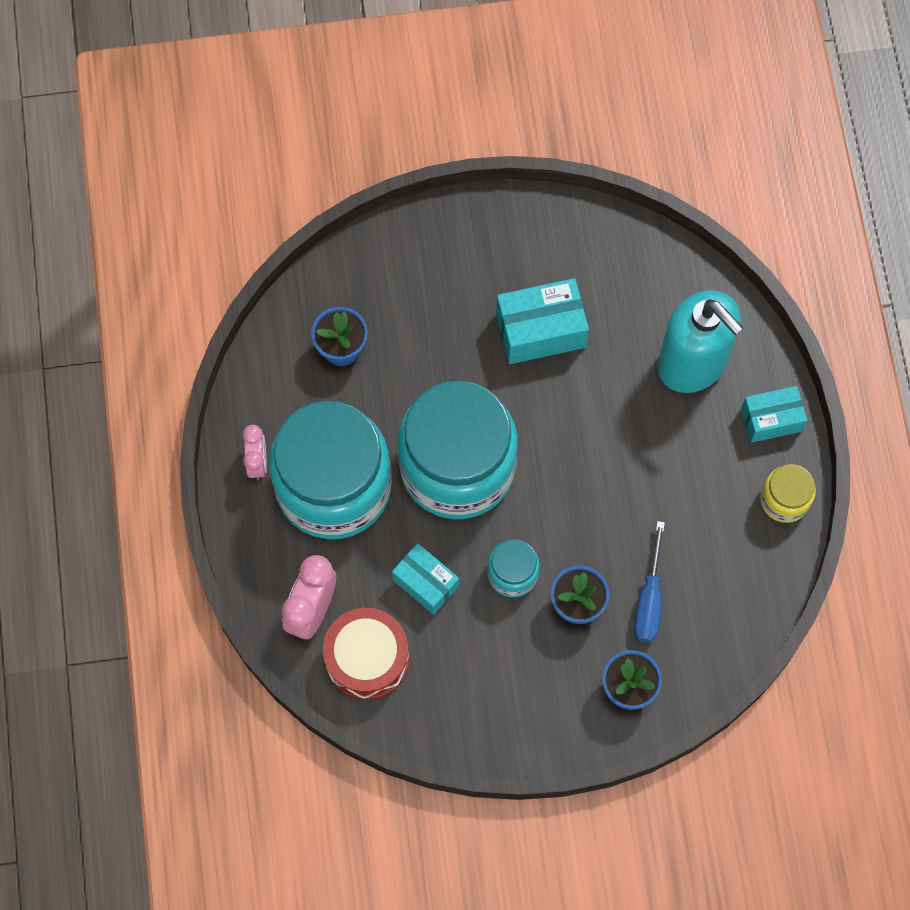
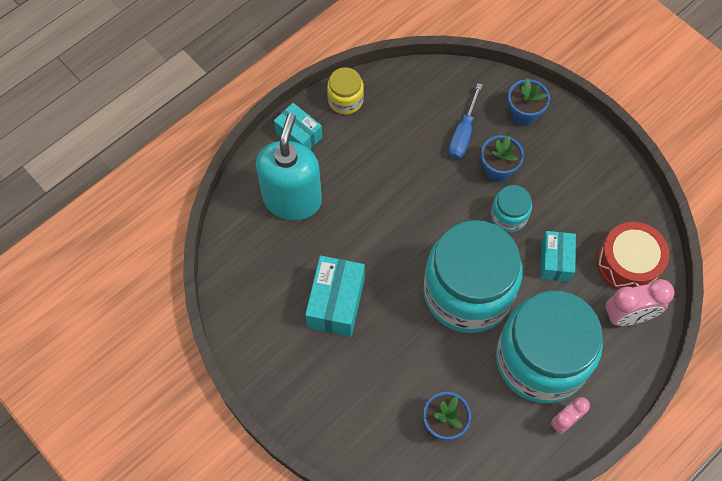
camera: 125 degrees left, 5 degrees down
(540, 330) = (336, 303): turquoise box -> turquoise box turned 60 degrees clockwise
(649, 599) = (463, 134): blue screwdriver -> blue screwdriver turned 135 degrees clockwise

